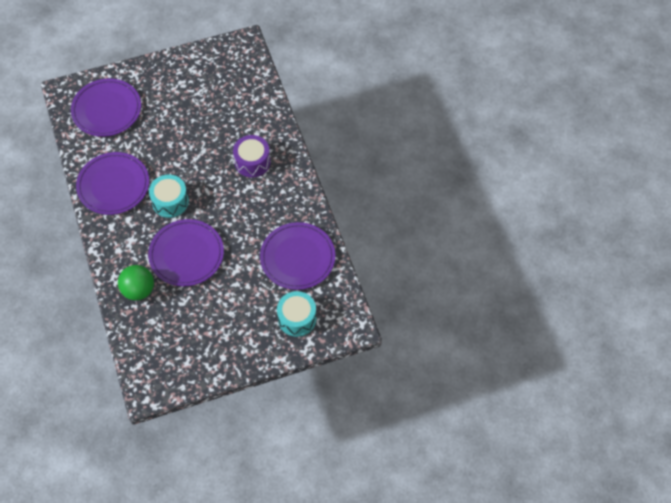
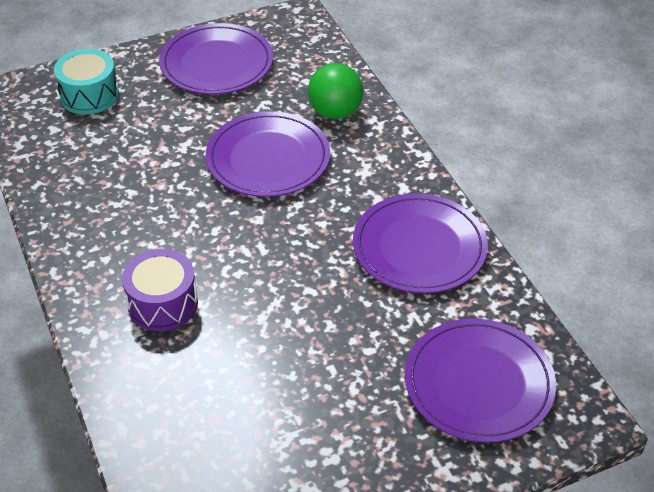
camera: 175 degrees right, 15 degrees down
(170, 201) = (309, 229): turquoise drum -> none
(297, 258) = (83, 165): purple plate -> purple plate (216, 64)

